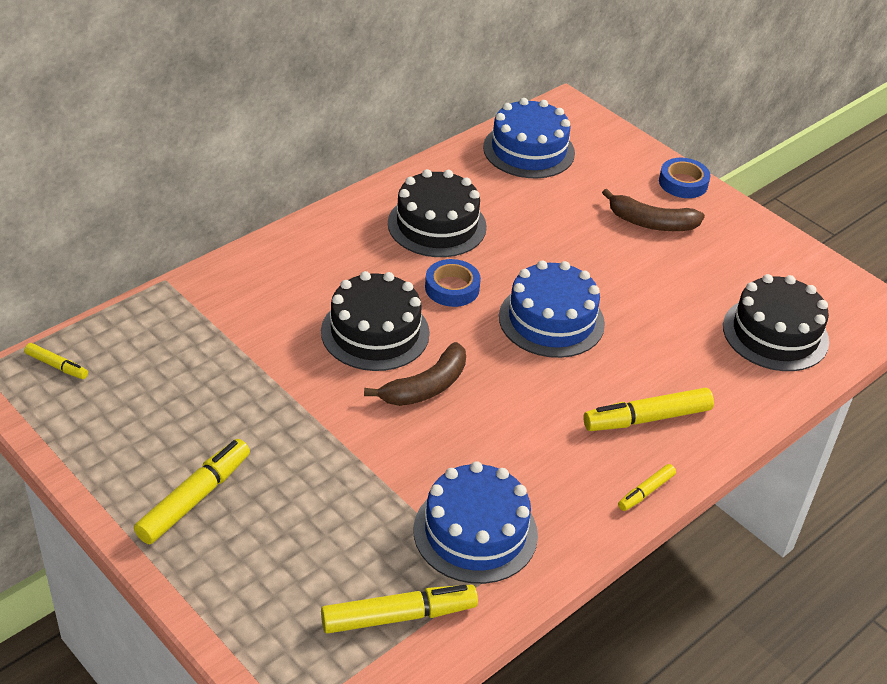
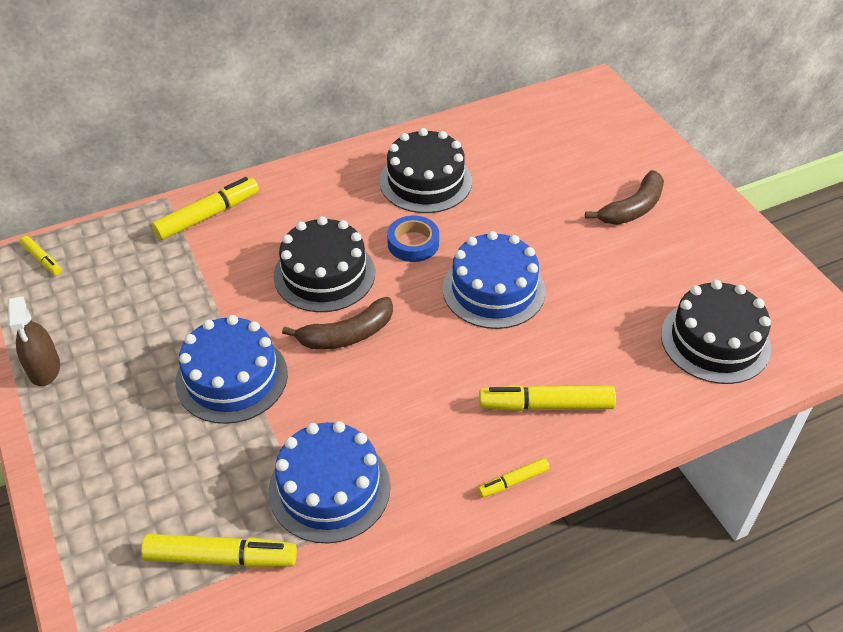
camera: 20 degrees right, 5 degrees up
(119, 475) = (44, 368): none -> brown spray bottle
(194, 498) = (96, 403): yellow marker -> yellow marker (207, 215)
(529, 150) = (542, 122): blue cake -> blue cake (232, 378)
(651, 223) = (632, 208): brown banana -> brown banana turned 75 degrees counterclockwise
(683, 183) = (681, 173): blue tape -> none

